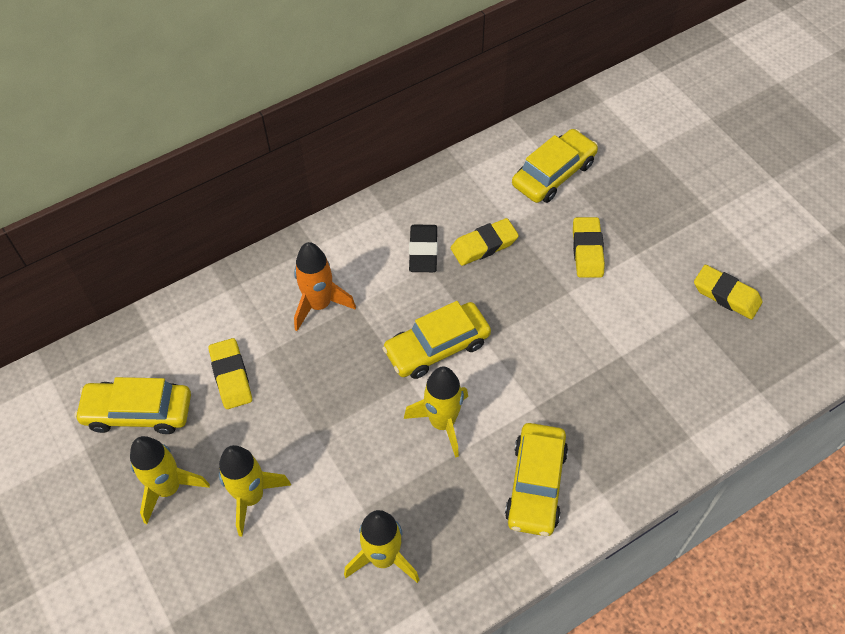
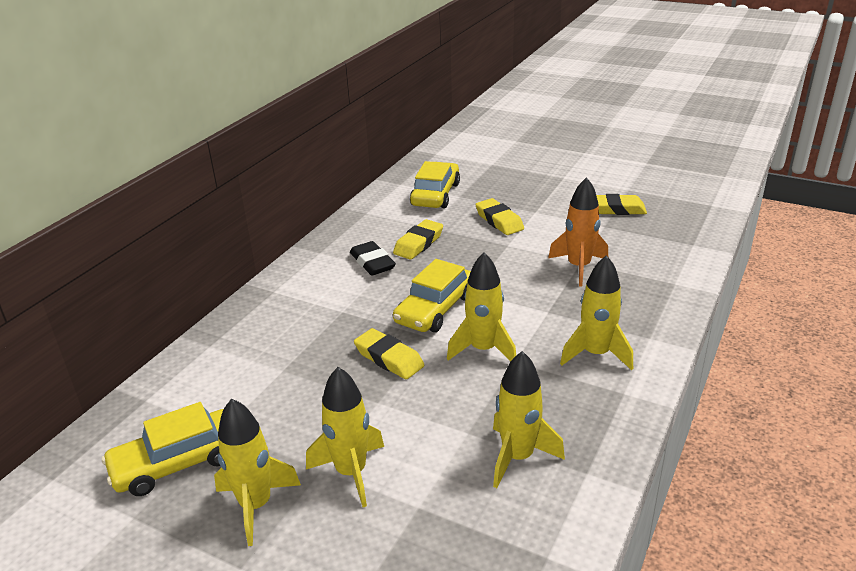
camera: 30 degrees left, 25 degrees down
(231, 376) = (260, 398): yellow eraser -> yellow eraser (389, 358)
(319, 305) = (308, 322): orange rocket -> orange rocket (578, 267)
(536, 484) = (596, 354): yellow car -> yellow rocket

